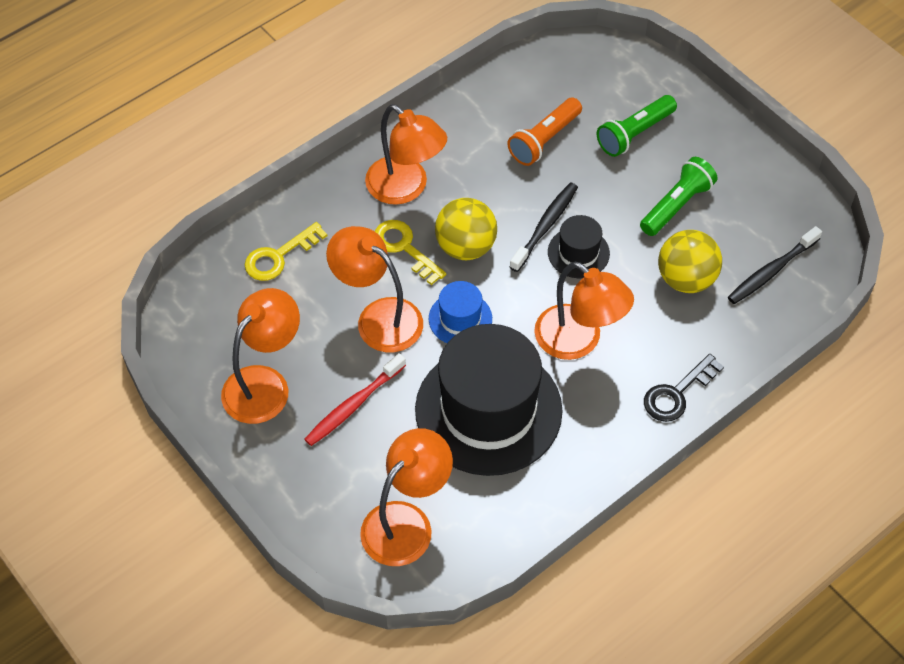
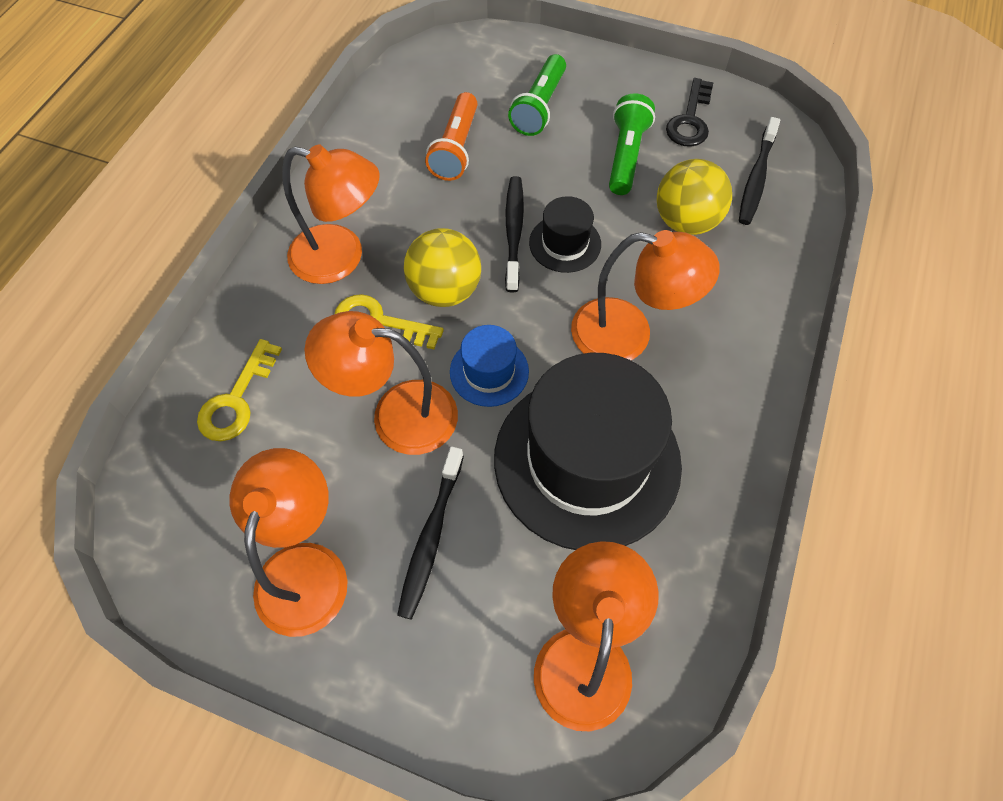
camera: 30 degrees left, 5 degrees up
(353, 405) = (431, 537): red toothbrush -> black toothbrush
(677, 393) = (762, 341): black key -> black key (690, 120)

